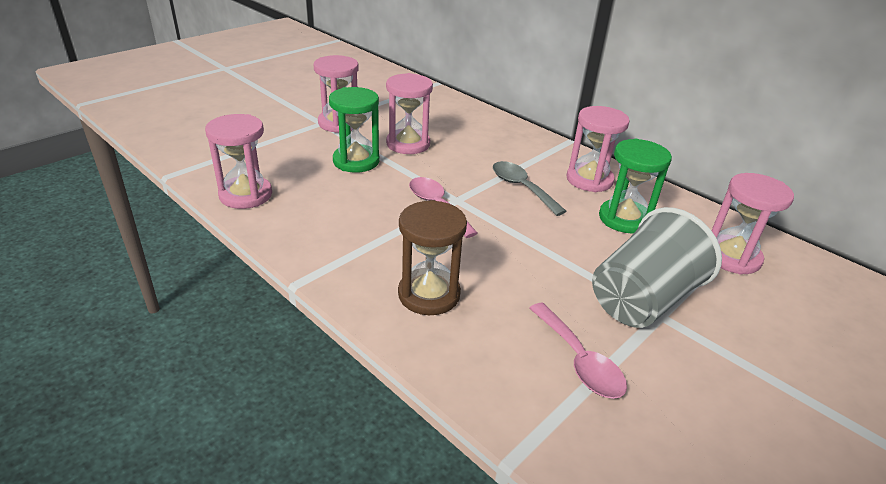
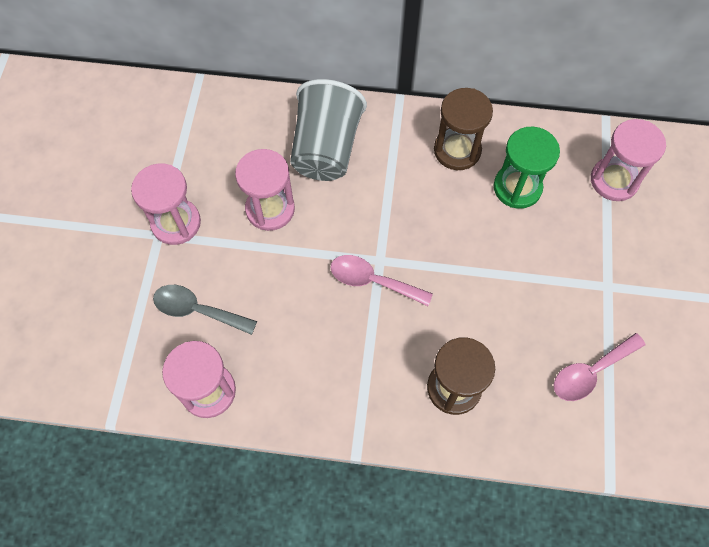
camera: 35 degrees left, 30 degrees up
(356, 161) = (251, 271): green hourglass -> none
(521, 188) = (415, 203): grey spoon -> grey spoon (197, 310)
(579, 361) = (590, 372): pink spoon -> pink spoon turned 120 degrees clockwise
(589, 180) = (457, 150): pink hourglass -> brown hourglass
(642, 300) = (588, 279): grey cup -> grey cup (326, 149)

